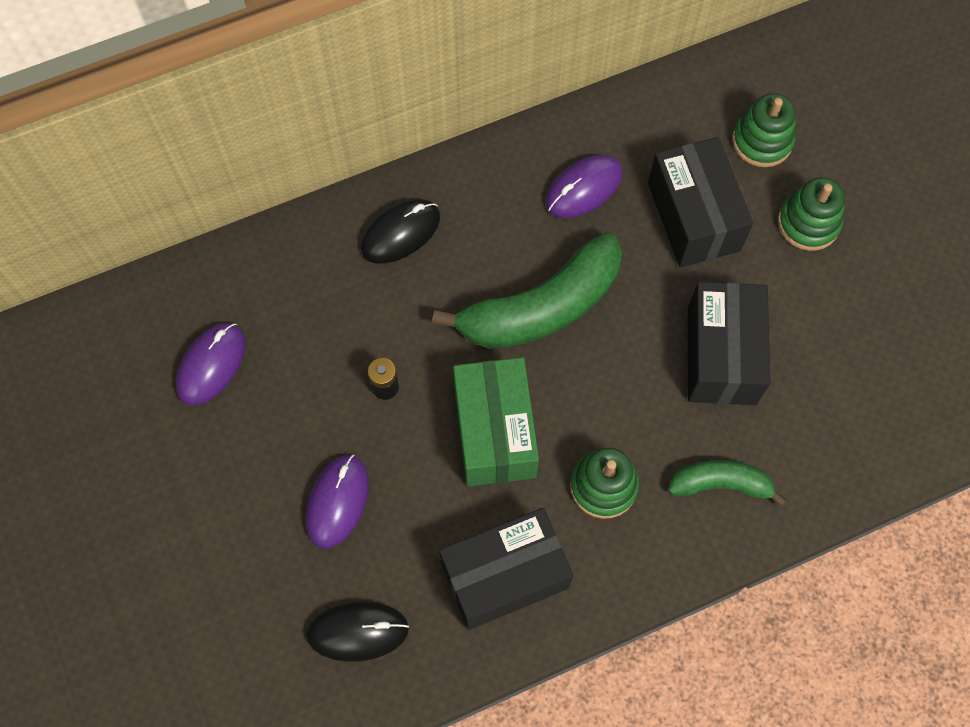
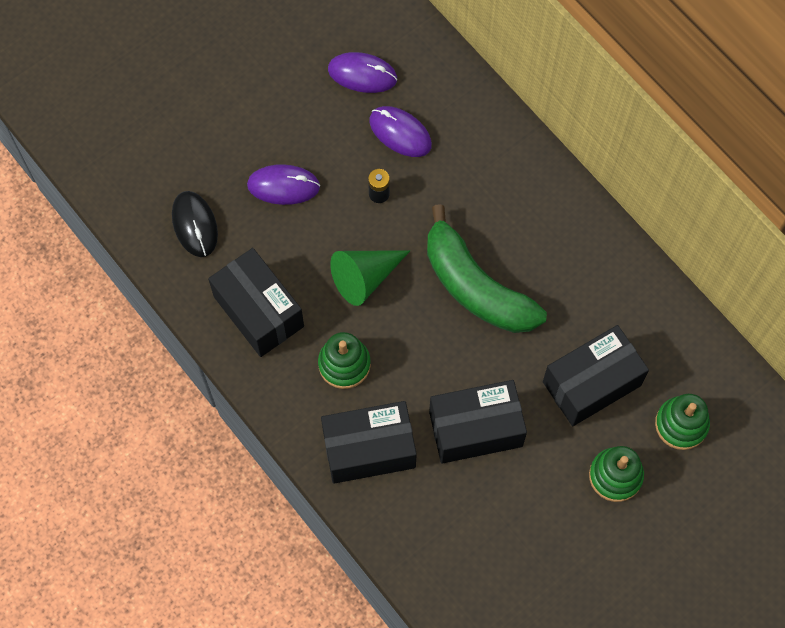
camera: 75 degrees right, 0 degrees up
(400, 233) = (507, 171): black mouse -> none
(494, 432) = (365, 278): green box -> green cone
(583, 188) = (589, 294): purple mouse -> purple mouse (400, 133)
(721, 484) = (369, 449): green banana -> black box

